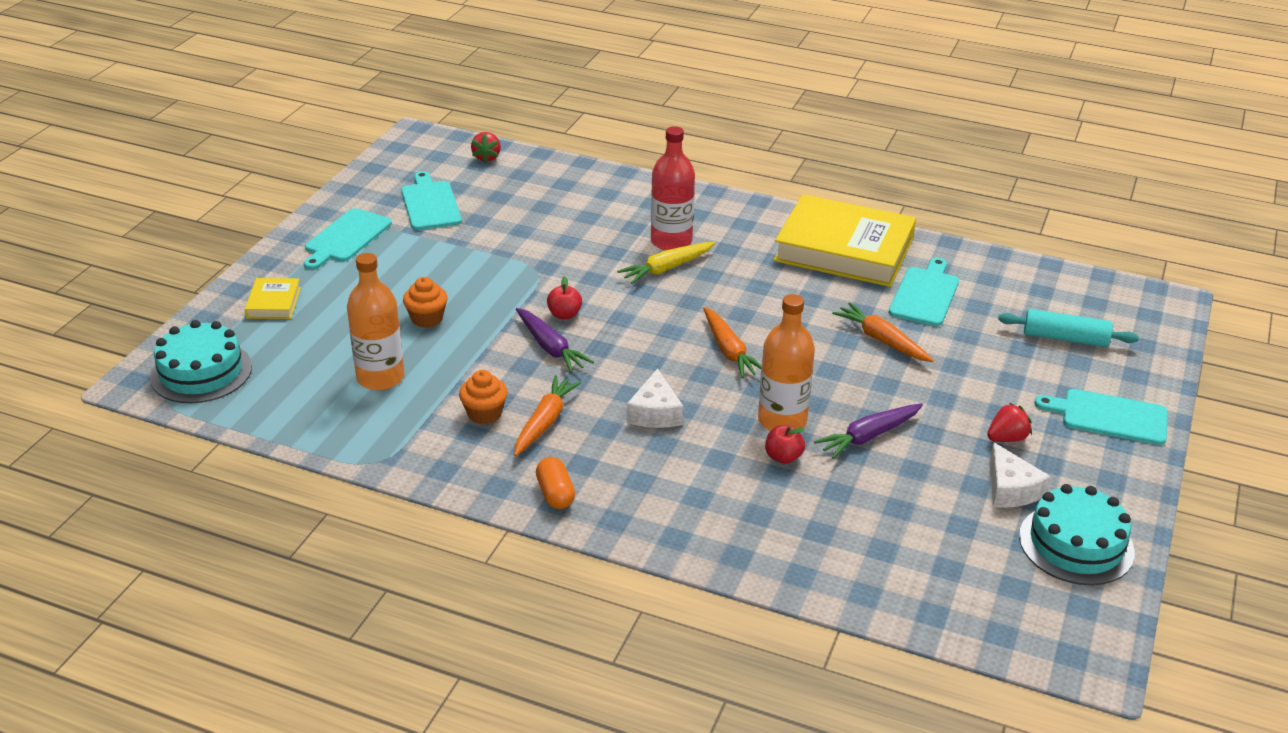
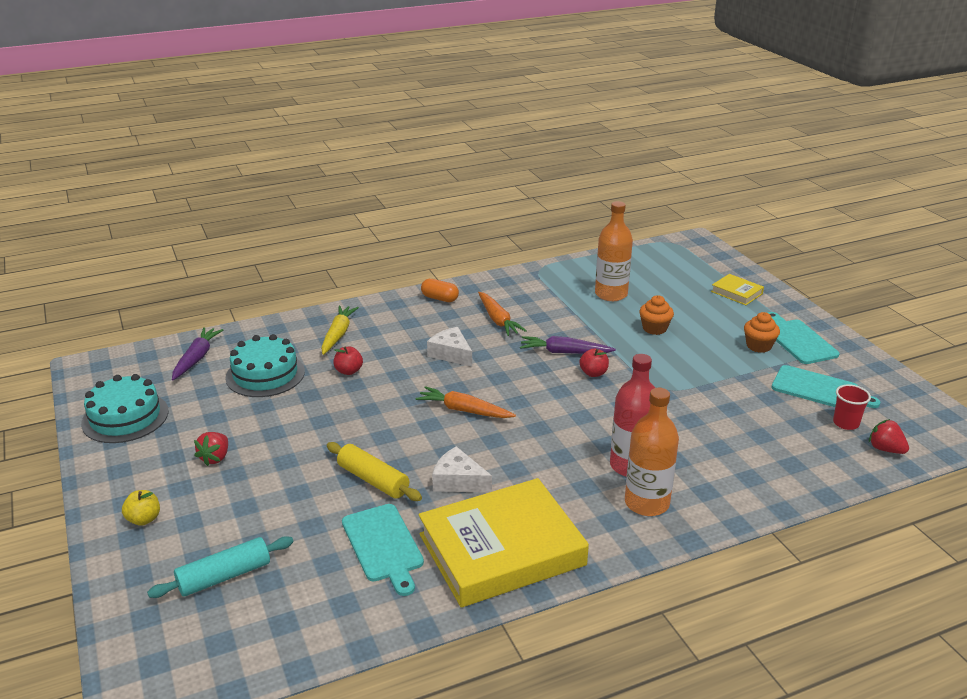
camera: 135 degrees right, 5 degrees down
(201, 372) = (685, 255): turquoise cake -> turquoise cake (265, 374)
(471, 180) = (846, 423): none -> red cup
(484, 413) = (533, 308): orange cupcake -> orange cupcake (758, 346)
(666, 268) = (595, 442): yellow carrot -> yellow carrot (338, 334)
(782, 420) = (374, 389): orange bottle -> orange bottle (646, 503)
(869, 436) = (310, 409): purple carrot -> purple carrot (197, 358)
(882, 340) = (373, 480): orange carrot -> yellow rolling pin
(1010, 489) = (189, 426): white cheese -> white cheese (458, 481)
(1109, 416) = (144, 519): turquoise cutting board -> yellow apple

